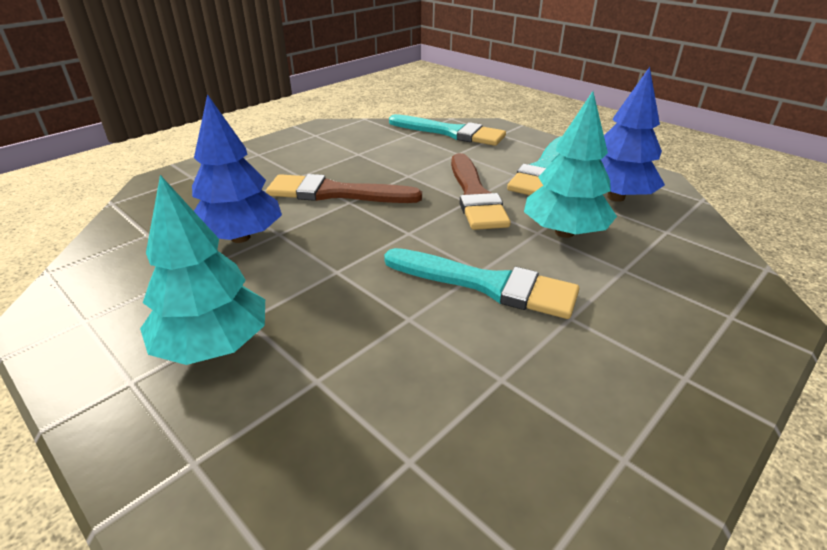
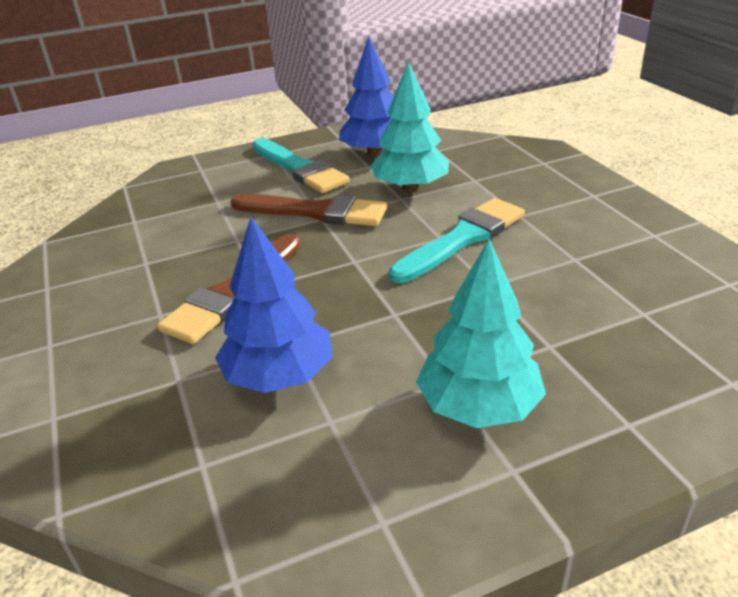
camera: 65 degrees left, 0 degrees up
(451, 132) = (163, 194): turquoise brush -> none

